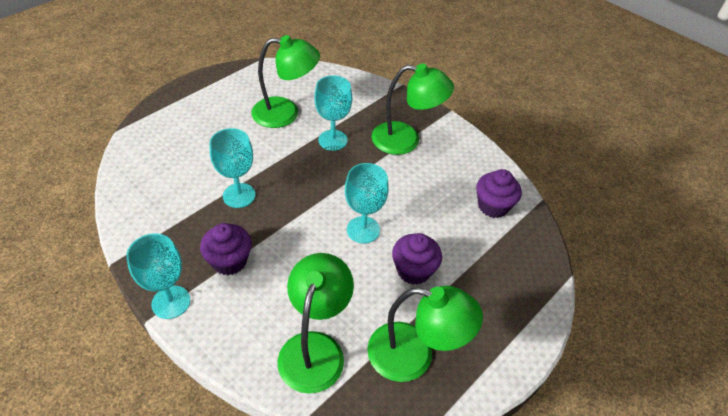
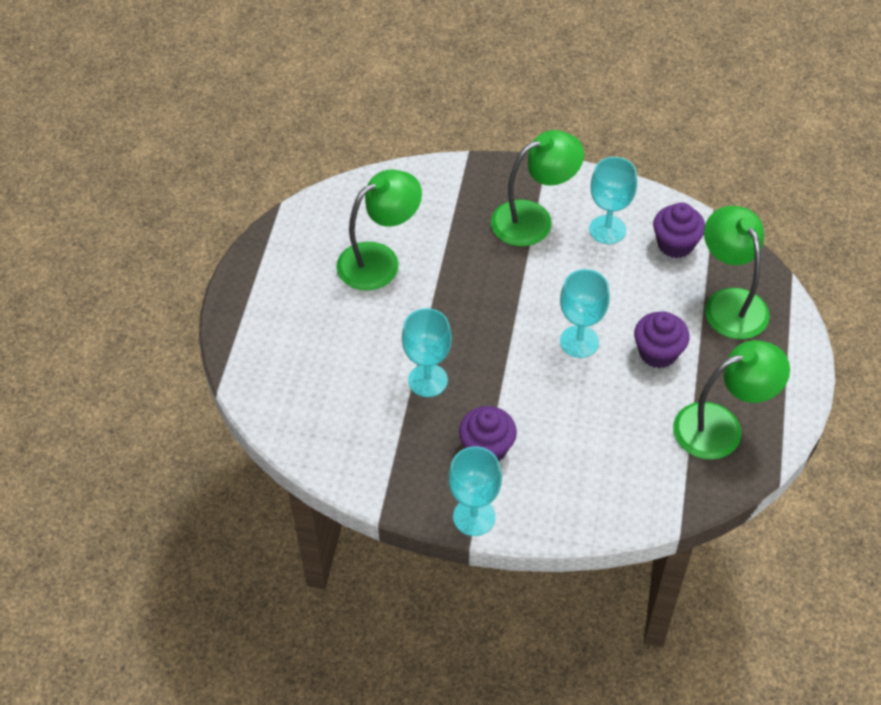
camera: 30 degrees left, 5 degrees up
(315, 348) = (637, 473): green lamp -> green lamp (730, 303)
(332, 140) = (460, 263): turquoise goblet -> turquoise goblet (607, 230)

